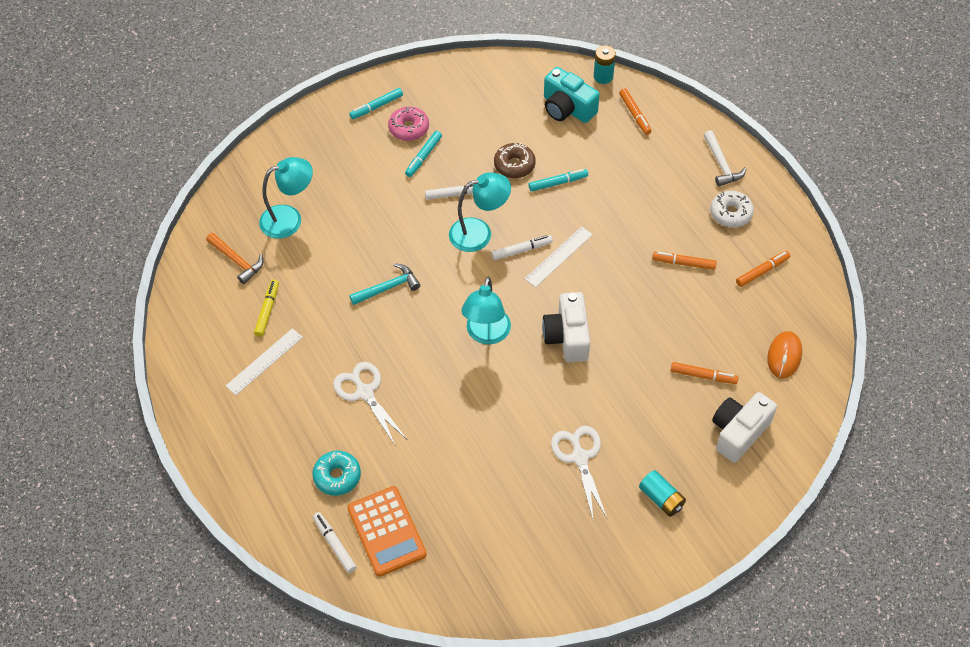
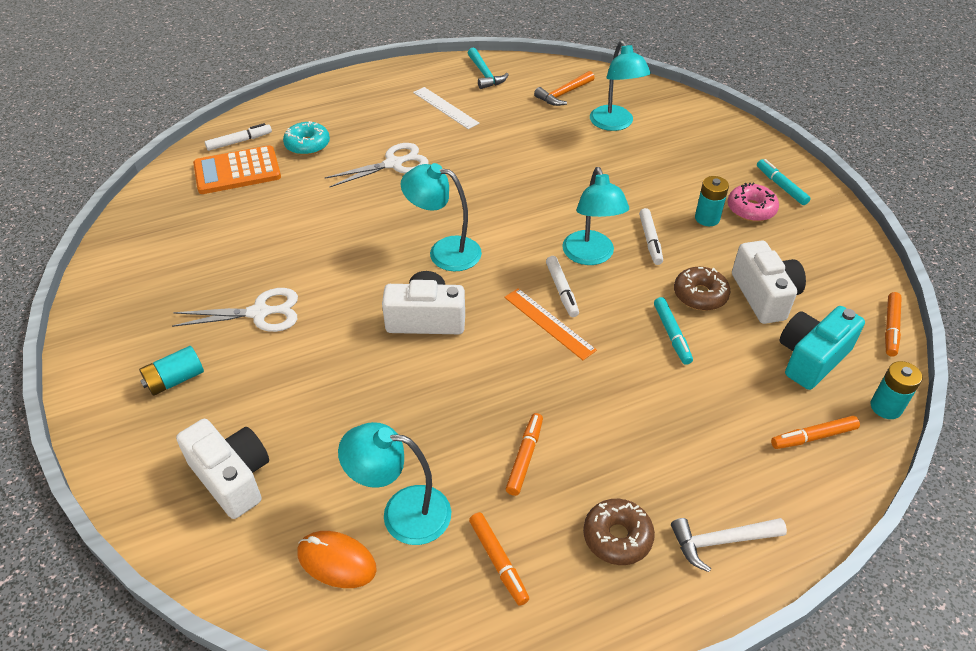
camera: 95 degrees right, 10 degrees down
(267, 310) = (503, 110): yellow marker -> none
(388, 287) = (520, 184): turquoise hammer -> turquoise hammer (485, 74)
(423, 157) = (707, 218): turquoise marker -> turquoise battery
(509, 128) = (764, 296): none -> white camera
(559, 256) = (549, 323): white ruler -> orange ruler
(703, 376) = (331, 450): orange marker -> orange marker (890, 328)
(731, 213) = (617, 537): white donut -> brown donut
(741, 326) = (402, 512): none -> turquoise lamp

